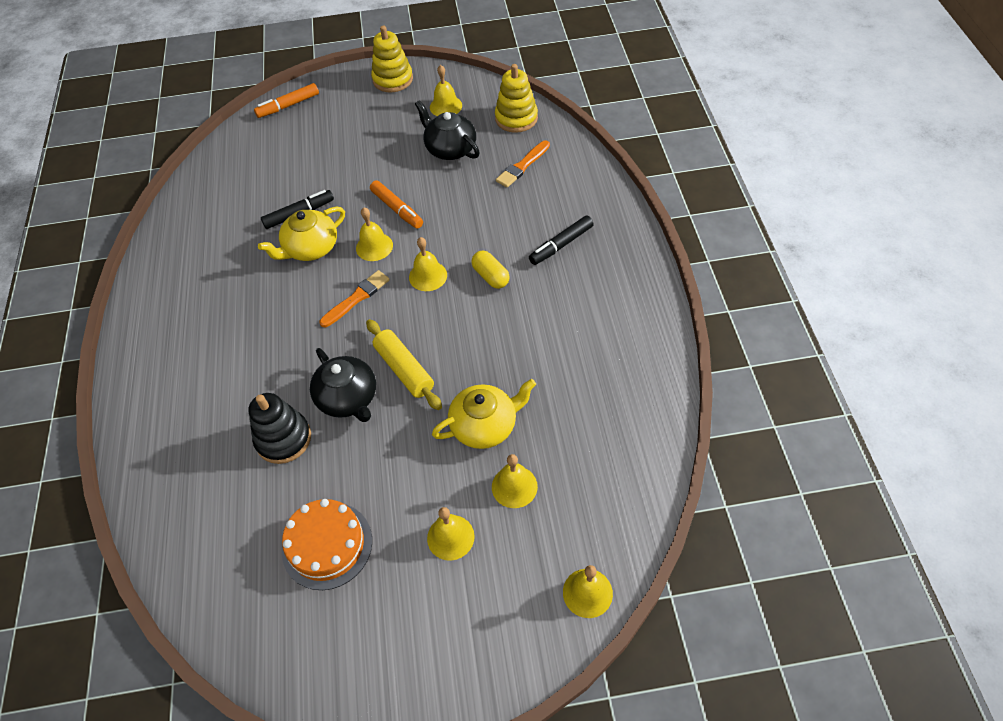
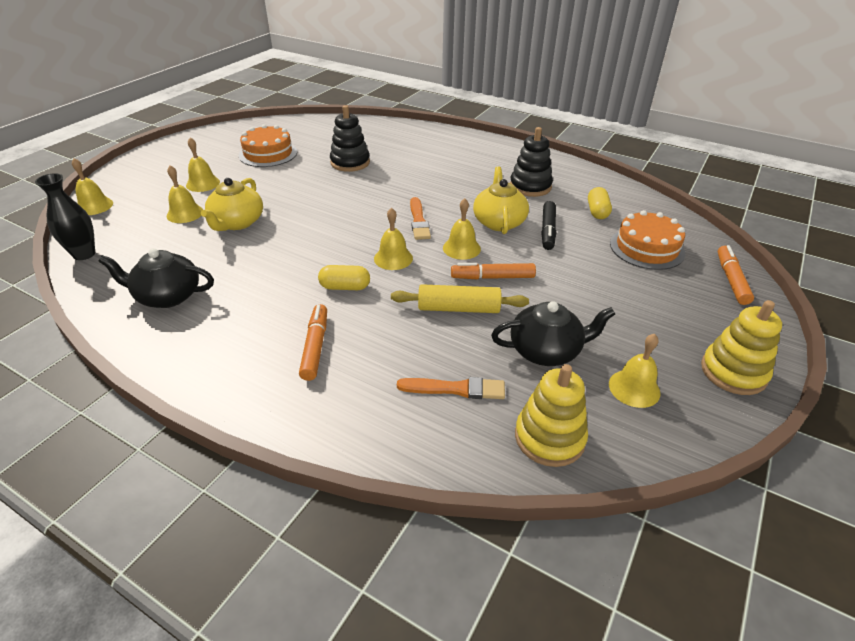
camera: 125 degrees right, 15 degrees down
(222, 263) = (530, 186): none -> black stacking toy
(239, 201) = (597, 211): none -> yellow capsule
(278, 154) = (647, 248): none -> orange cake
(348, 398) = (341, 188): black teapot -> black teapot (167, 296)
(404, 369) = (328, 214): yellow rolling pin -> yellow rolling pin (459, 308)
(522, 166) = (455, 389): orange brush -> orange brush turned 105 degrees clockwise
(561, 245) = (315, 347): black marker -> orange marker
(645, 492) = (84, 254): none -> black vase

